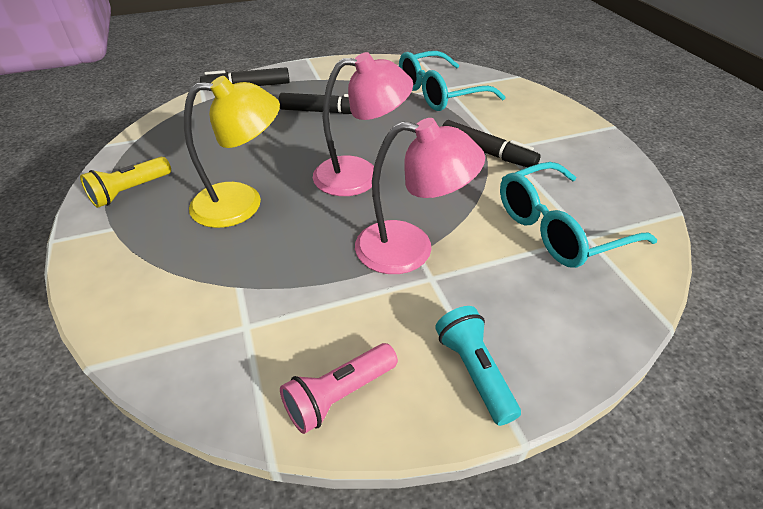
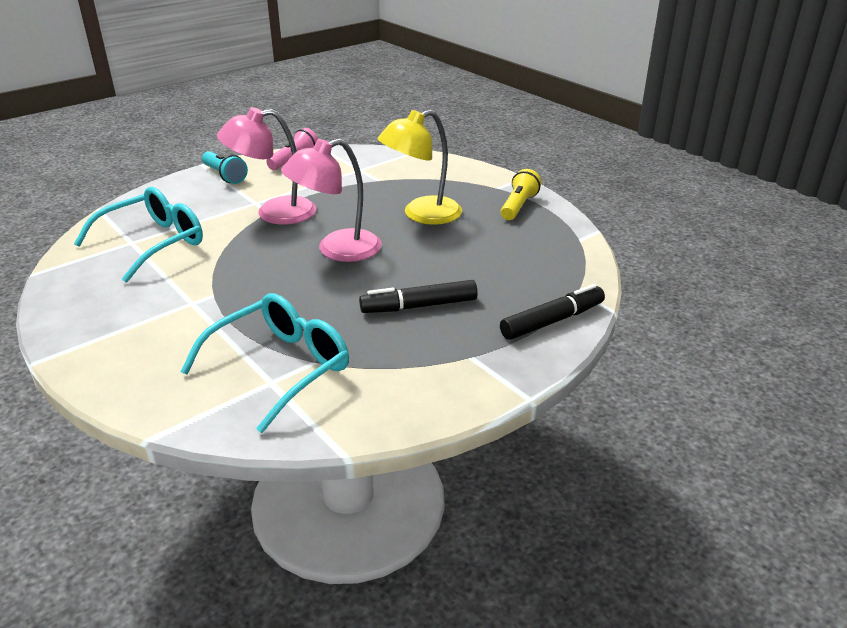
camera: 160 degrees right, 10 degrees down
(487, 152) = (212, 294): black marker -> none

